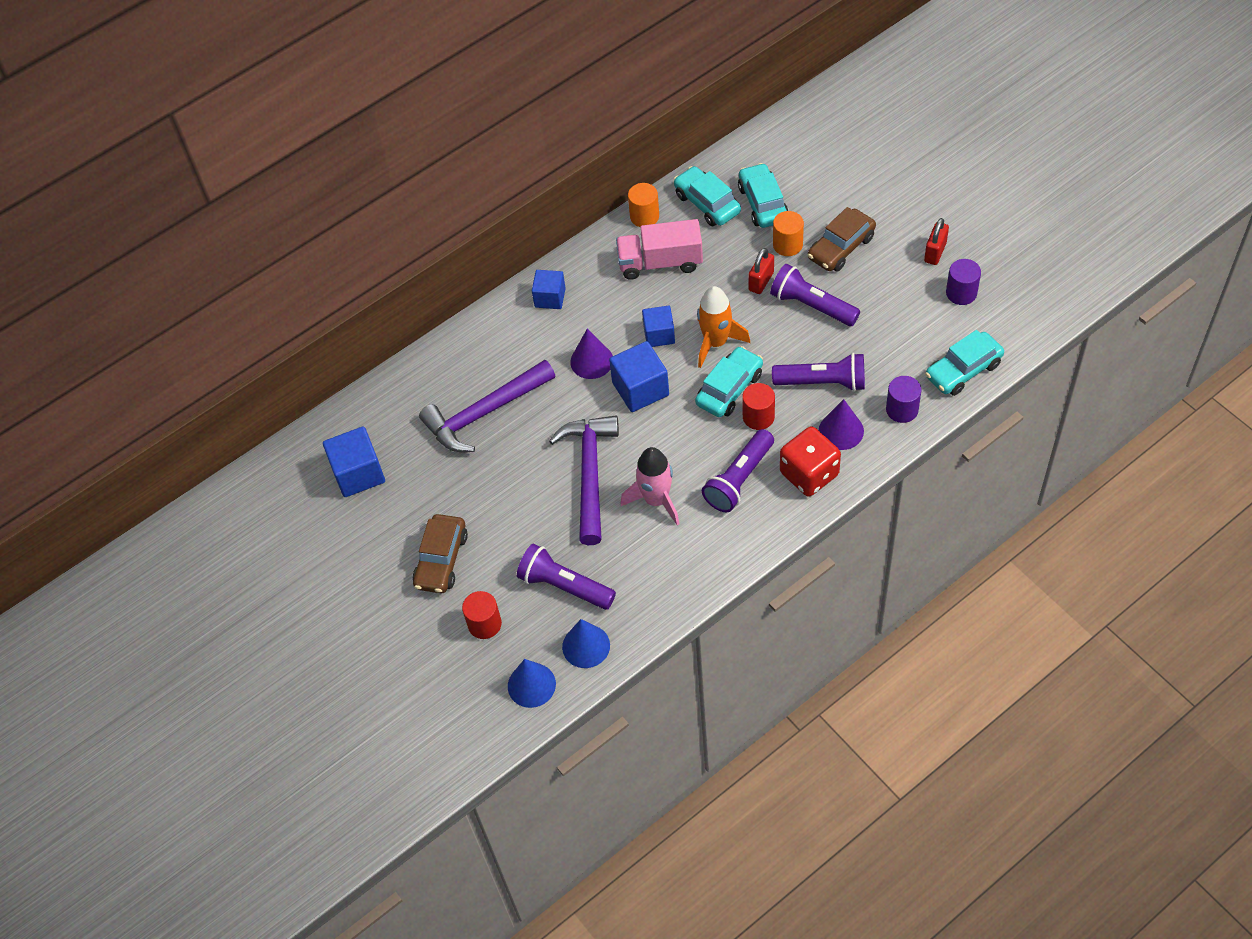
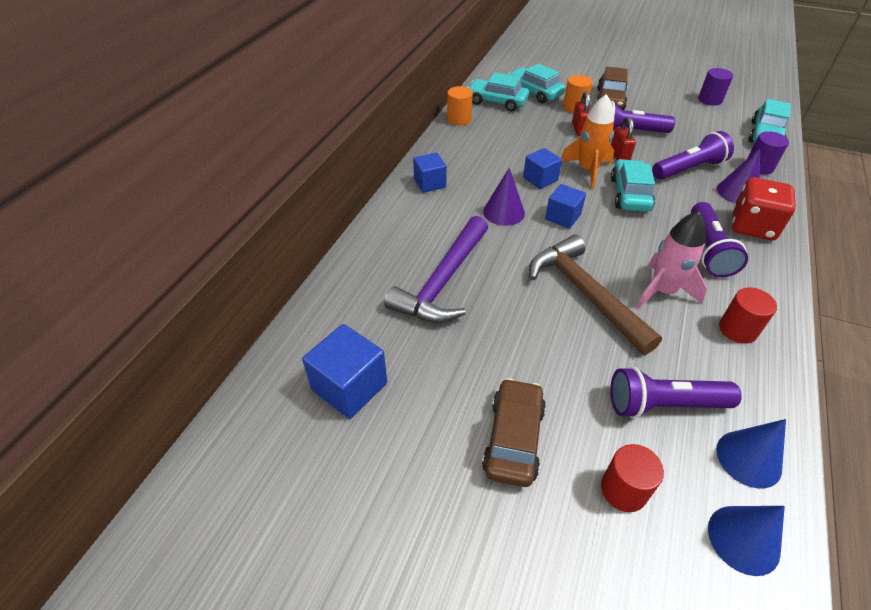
camera: 35 degrees left, 10 degrees down
(441, 560) = (513, 438): brown car -> brown car turned 150 degrees counterclockwise
(590, 474) = (585, 293): purple hammer -> brown hammer
(640, 389) = (562, 217): blue cube -> blue cube, size x0.66
(660, 262) = (496, 139): pink truck -> none
(758, 417) = (671, 204): red cylinder -> red cylinder (737, 329)
(935, 252) = (669, 87): red padlock -> red padlock (619, 156)

